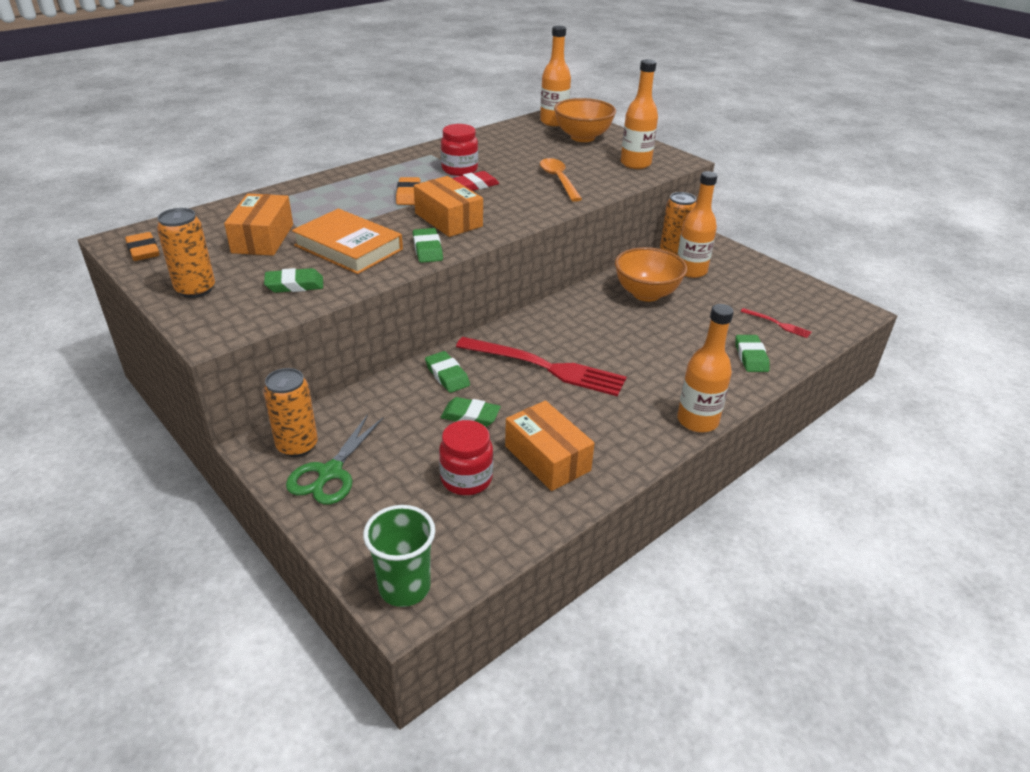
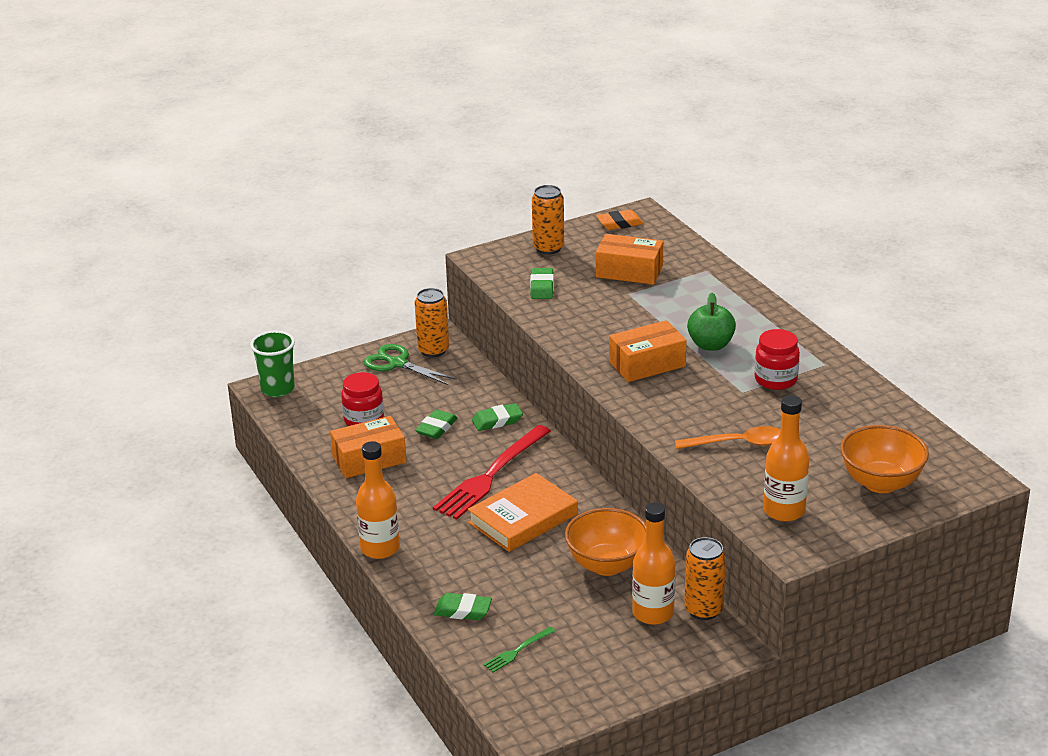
camera: 105 degrees right, 5 degrees down
(348, 247) = (601, 311): orange book -> orange book (523, 518)
(408, 195) = (710, 345): orange eraser -> green apple
(427, 249) = (587, 349): green eraser -> none
(475, 185) = (730, 386): red eraser -> none
(553, 122) = (943, 467): orange bottle -> none
(778, 324) = (517, 651): red fork -> green fork

